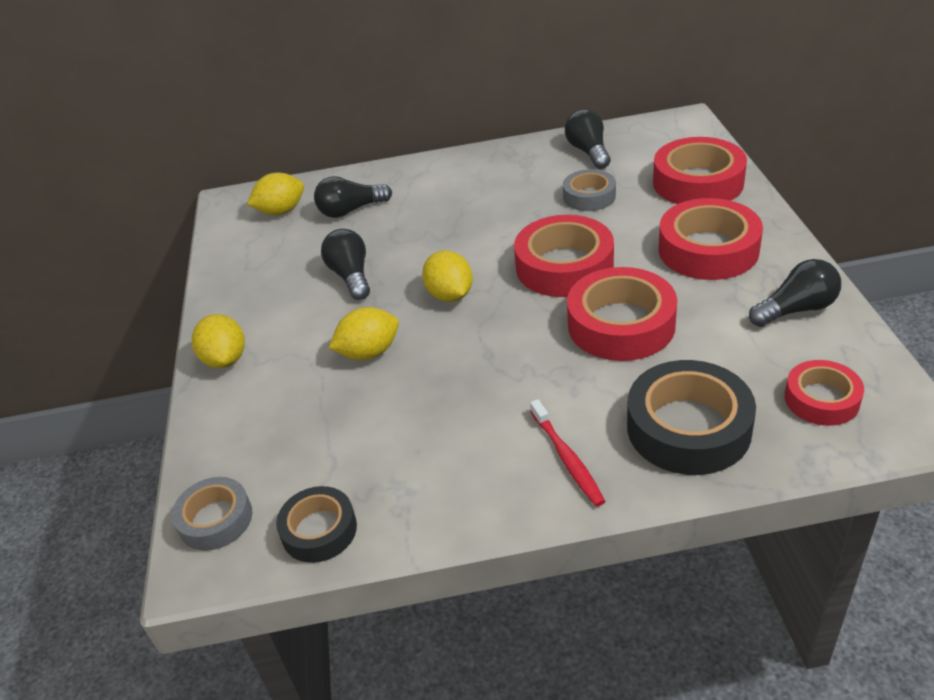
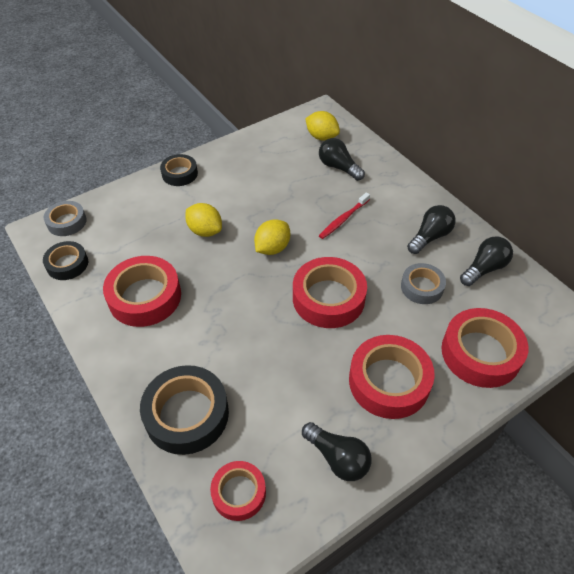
camera: 60 degrees right, 10 degrees up
(225, 359) = (179, 174): yellow lemon -> black tape
(351, 276) = (271, 195): black light bulb -> black light bulb (430, 237)
(567, 458) = (143, 356): red toothbrush -> red toothbrush (343, 219)
(621, 324) = (277, 349): red tape -> red tape (145, 297)

